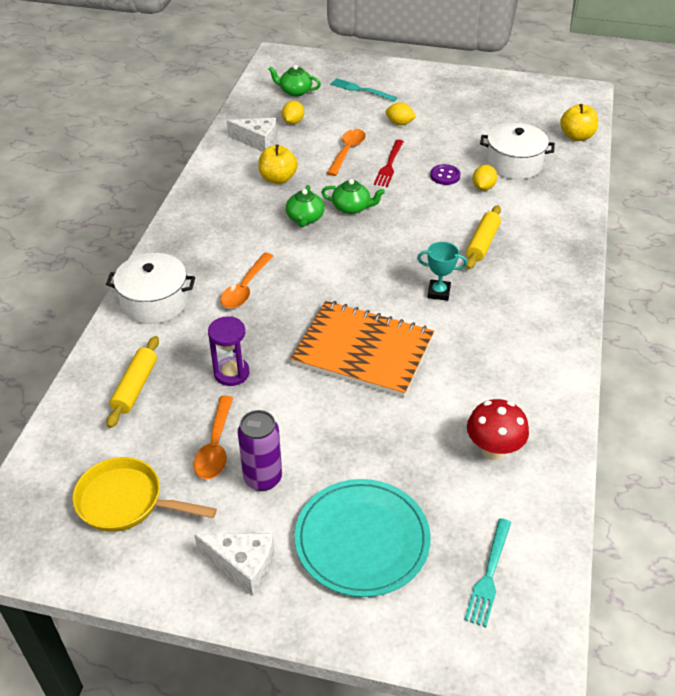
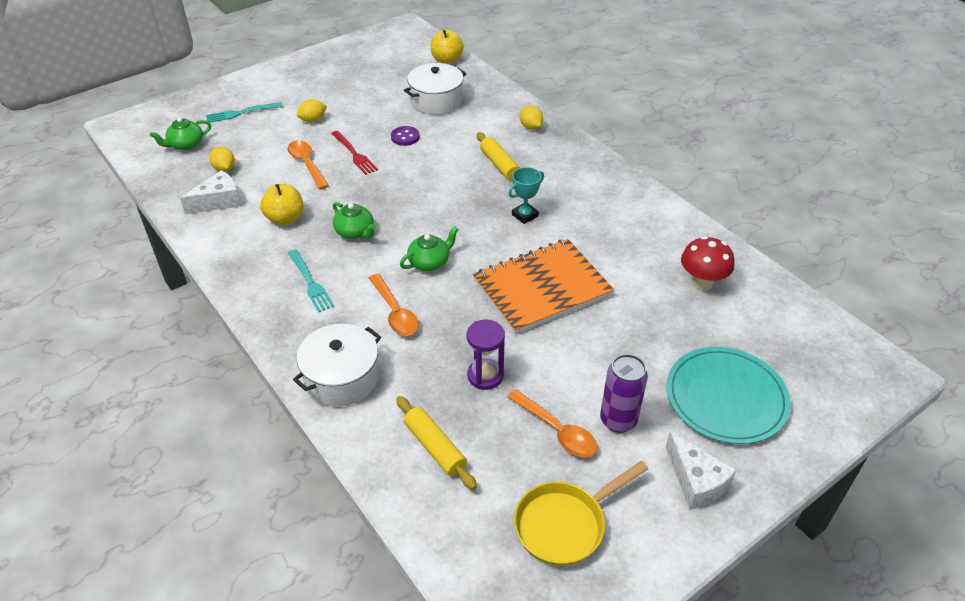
camera: 50 degrees left, 0 degrees up
(243, 565) = (696, 481): white cheese -> white cheese turned 90 degrees clockwise
(352, 207) = (377, 201): green teapot -> green teapot (429, 262)
(483, 187) = (442, 129): yellow lemon -> yellow lemon (530, 127)
(489, 575) = (807, 352): turquoise fork -> turquoise fork (310, 283)

